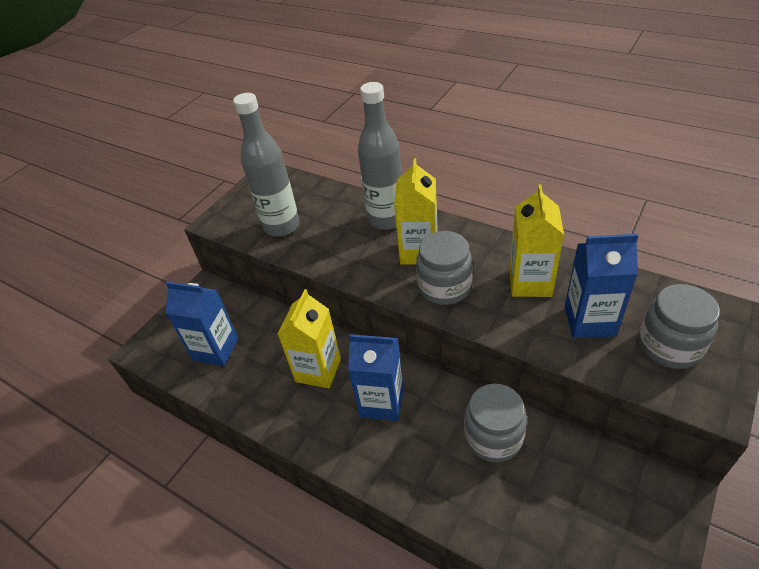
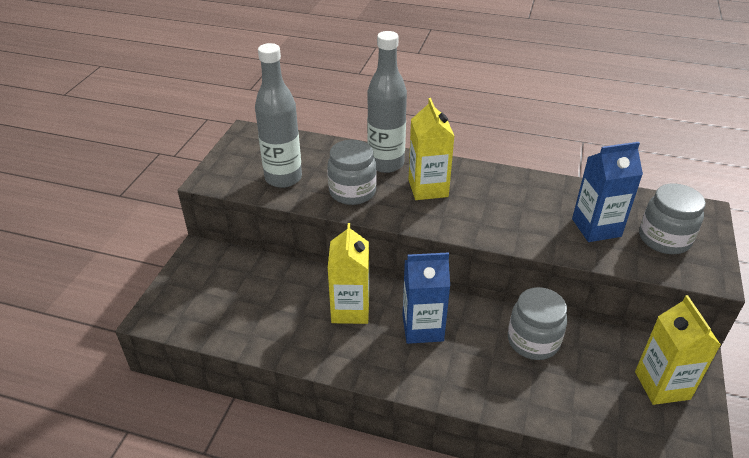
camera: 20 degrees left, 5 degrees down
(216, 349) = (236, 306): blue carton -> none
(444, 287) = (463, 215): grey jar -> grey jar (352, 192)
(530, 282) = (536, 203): yellow carton -> yellow carton (662, 385)

